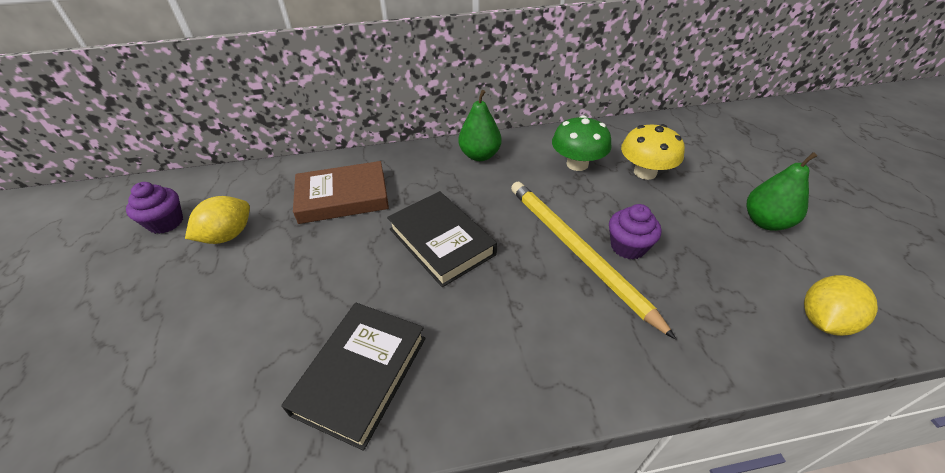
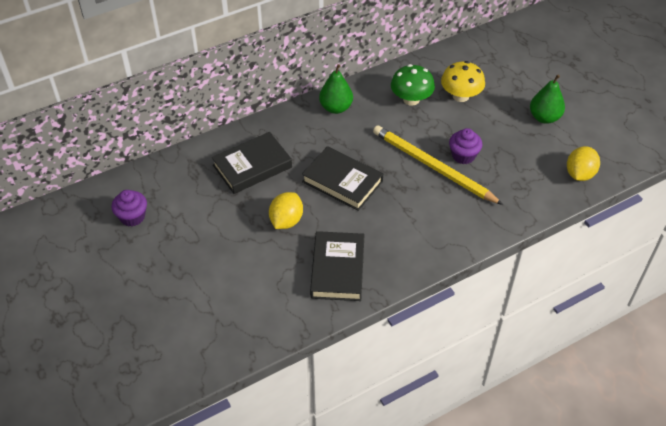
camera: 20 degrees left, 5 degrees up
(228, 235) = (188, 214): yellow lemon -> yellow lemon (286, 221)
(343, 197) = (252, 166): brown book -> black book

